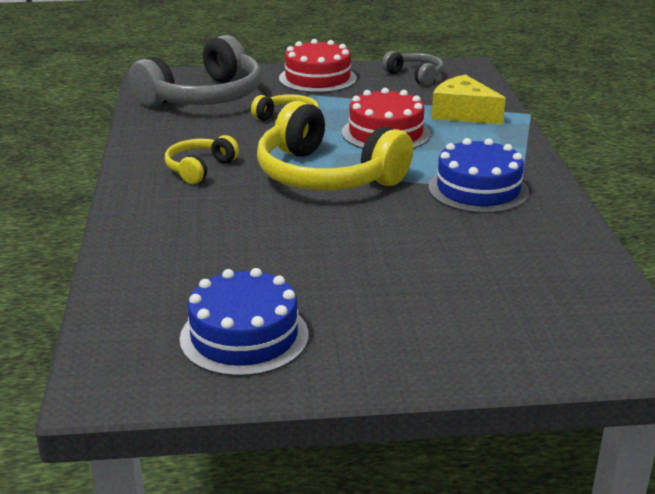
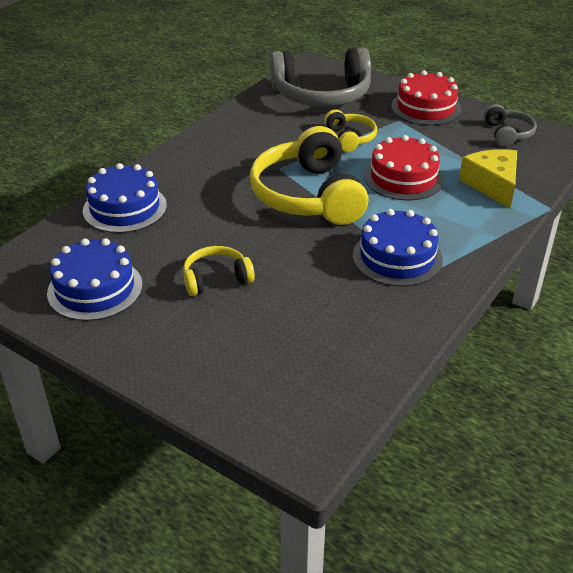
camera: 40 degrees right, 10 degrees up
(153, 257) = (125, 208): none -> blue cake
(199, 168) = (238, 154): yellow headphones -> yellow headphones (216, 279)

